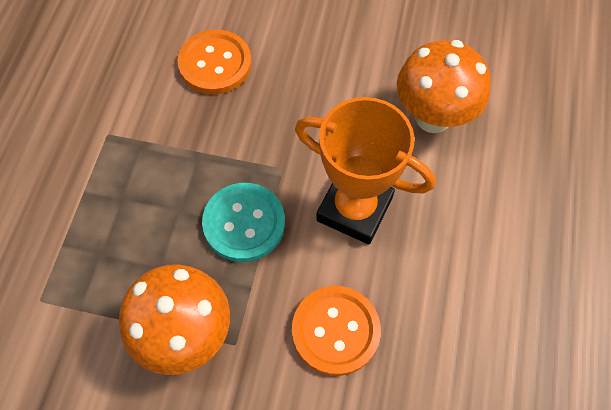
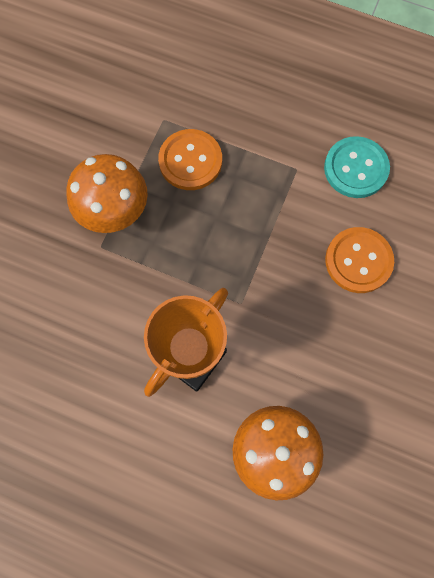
camera: 100 degrees right, 10 degrees up
(244, 223) = (196, 265): turquoise button -> turquoise button (355, 168)
(335, 331) = (93, 321): orange button -> orange button (190, 161)

